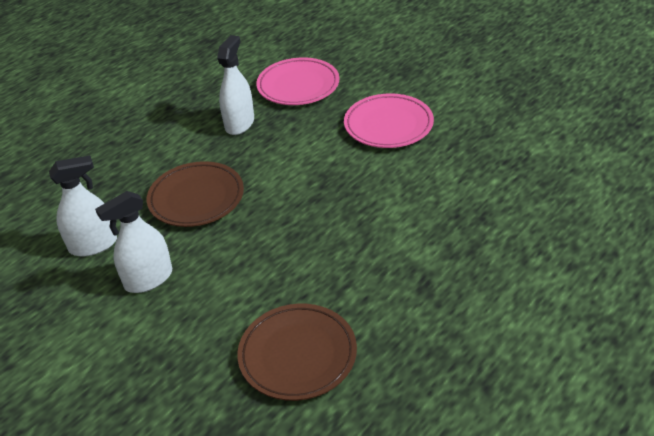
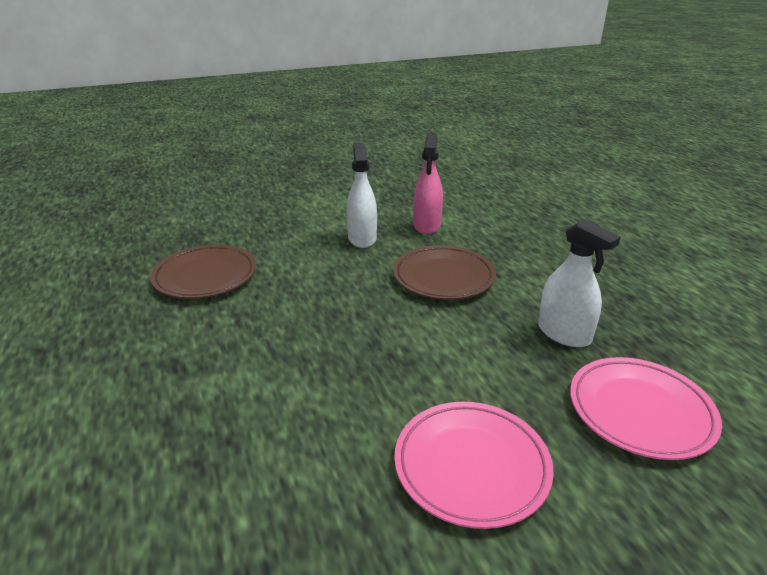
camera: 115 degrees right, 10 degrees down
(93, 245) = (427, 225): white spray bottle -> pink spray bottle

